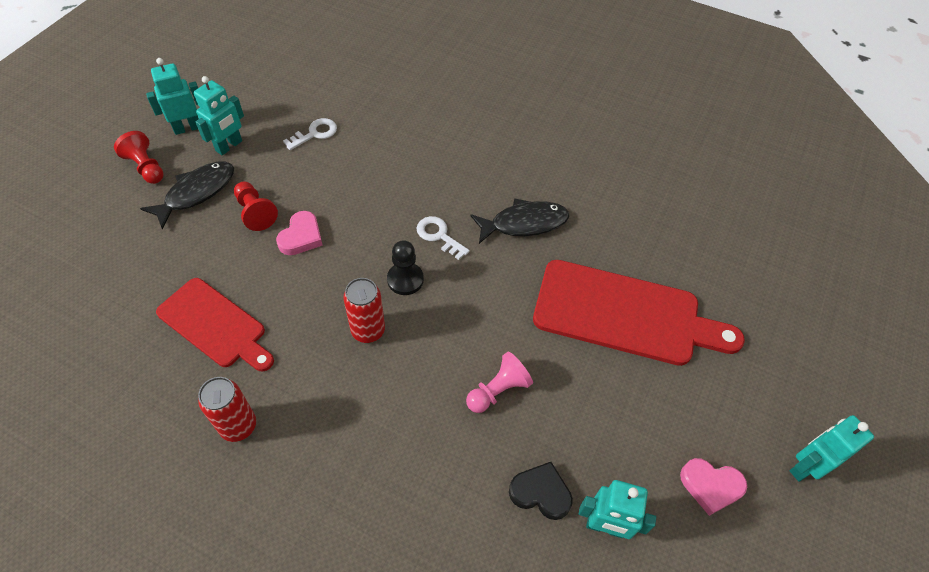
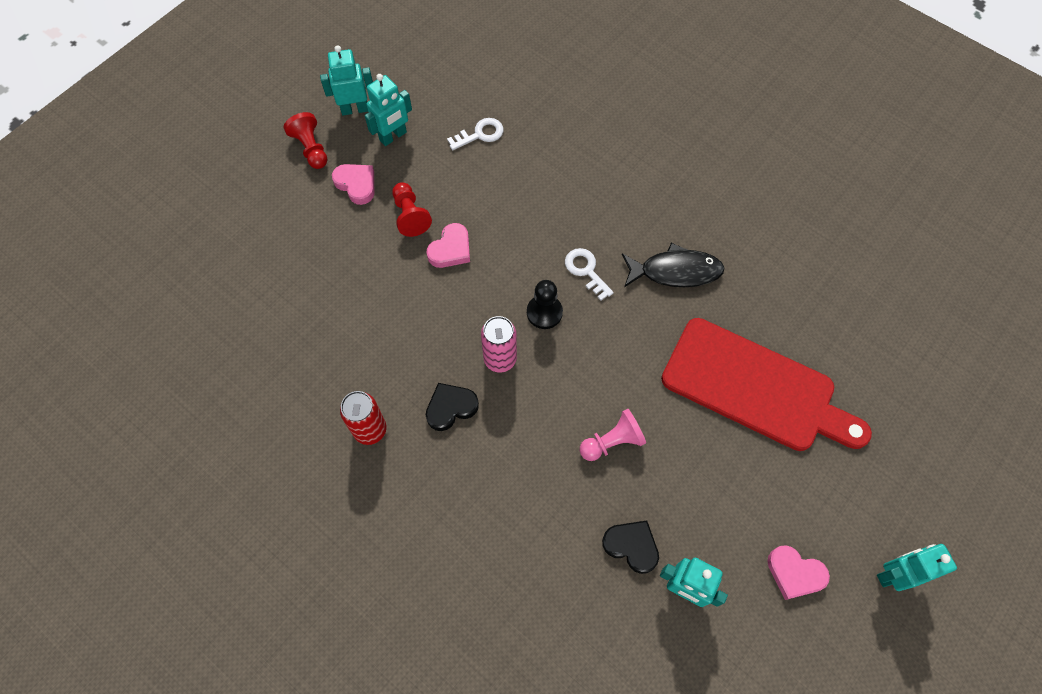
camera: 15 degrees right, 10 degrees up
(196, 193) = (356, 184): black fish -> pink heart
(215, 325) = (359, 328): red cutting board -> none
(324, 387) = (450, 407): none -> black heart
(368, 331) = (500, 359): red can -> pink can

